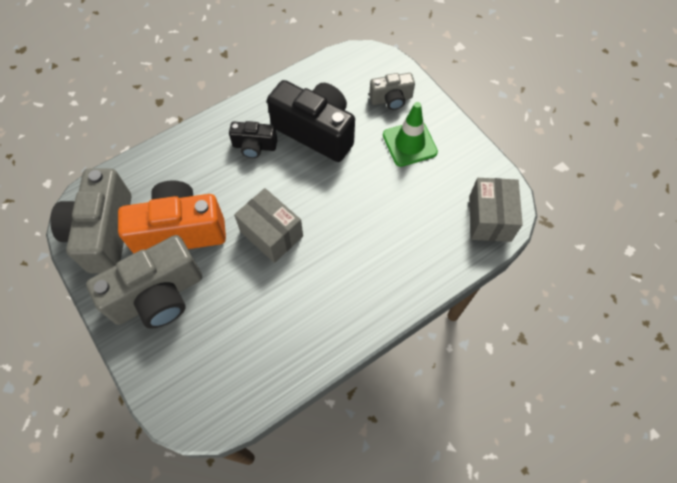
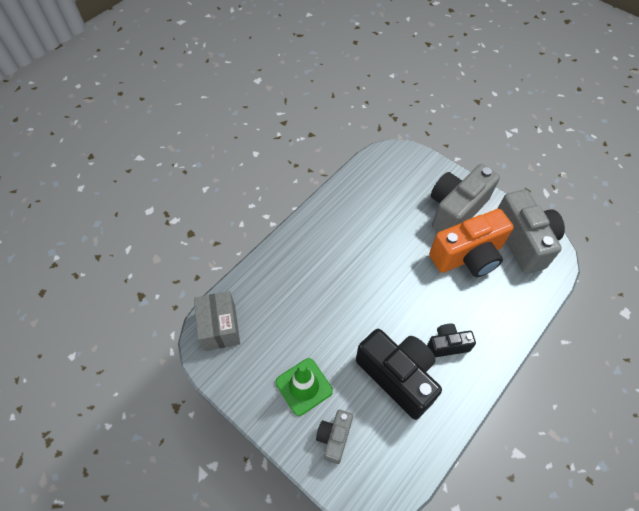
camera: 165 degrees right, 5 degrees down
(271, 234) = (396, 271): grey box -> none
(316, 131) = (397, 376): black camera -> black camera turned 150 degrees counterclockwise
(391, 99) = (334, 438): grey camera -> grey camera turned 45 degrees counterclockwise

